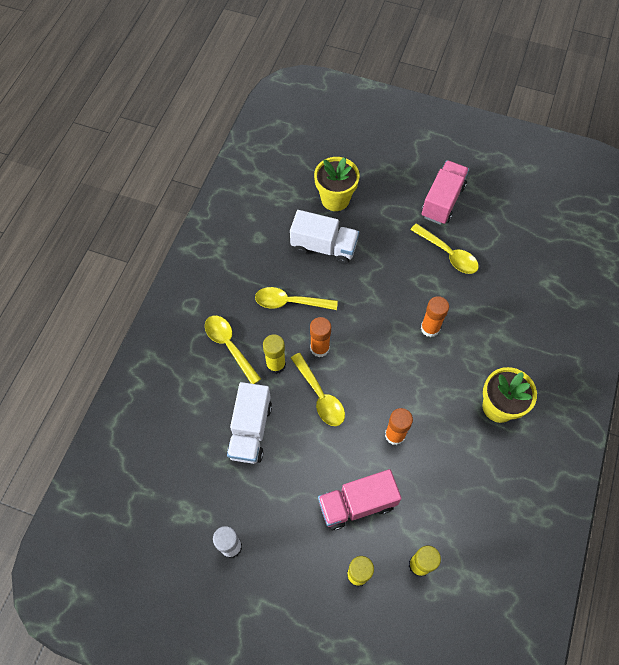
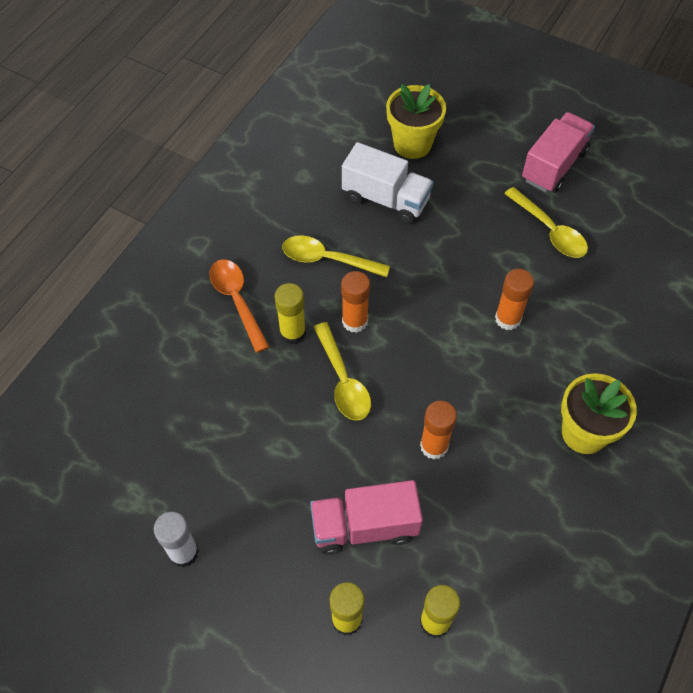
camera: 10 degrees right, 5 degrees down
(229, 346) = (237, 301): yellow spoon -> orange spoon
(250, 430) = (241, 409): white truck -> none

